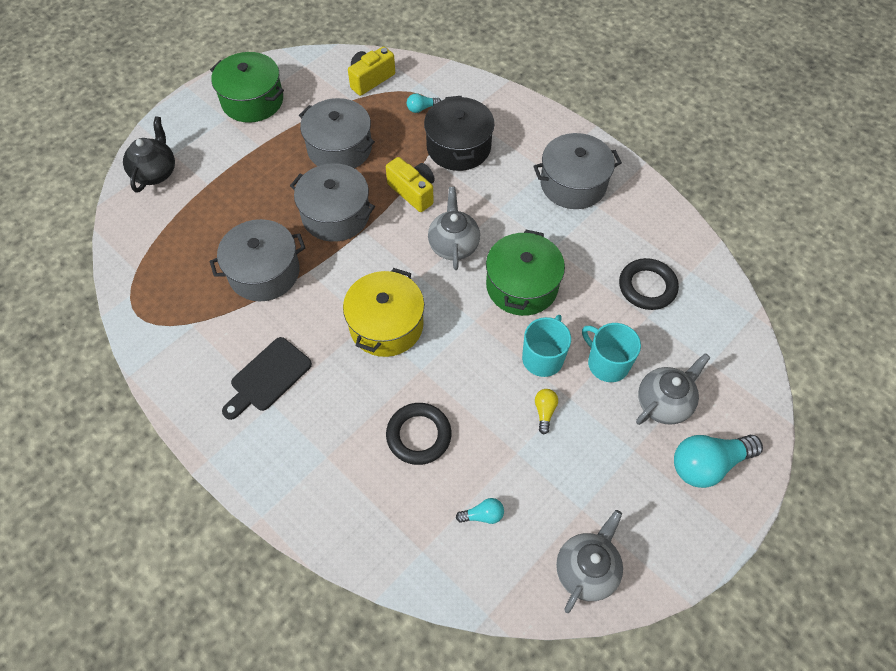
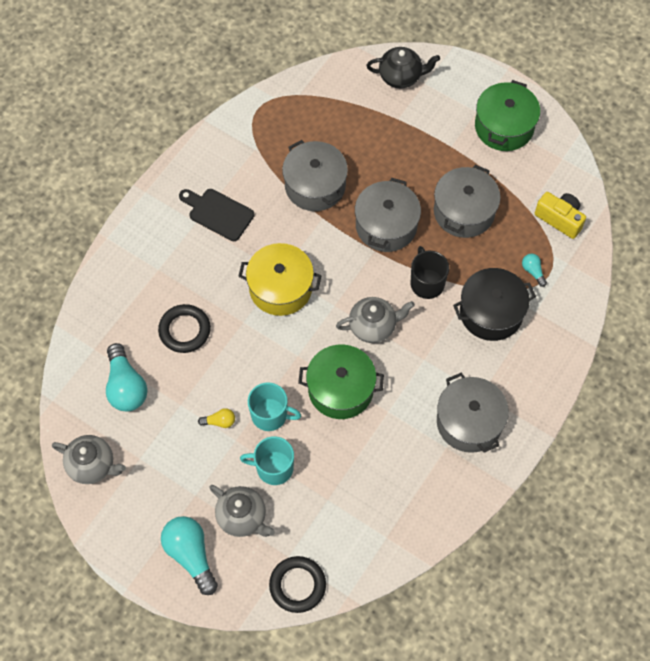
camera: 80 degrees right, 5 degrees up
(413, 192) = (427, 283): yellow camera -> black mug
(483, 515) = (126, 386): turquoise light bulb -> turquoise light bulb, size x2.10
(607, 363) = (273, 468): turquoise mug -> turquoise mug turned 120 degrees counterclockwise
(647, 287) = (360, 498): black ring -> black ring (297, 585)

